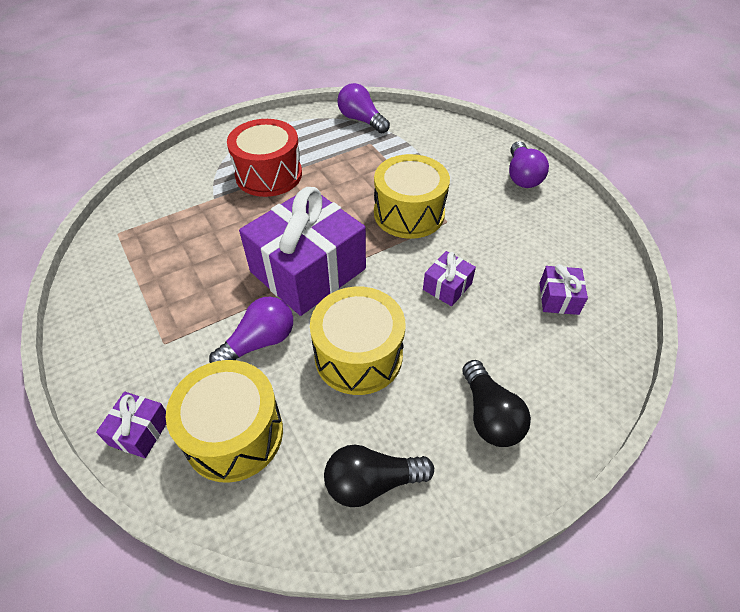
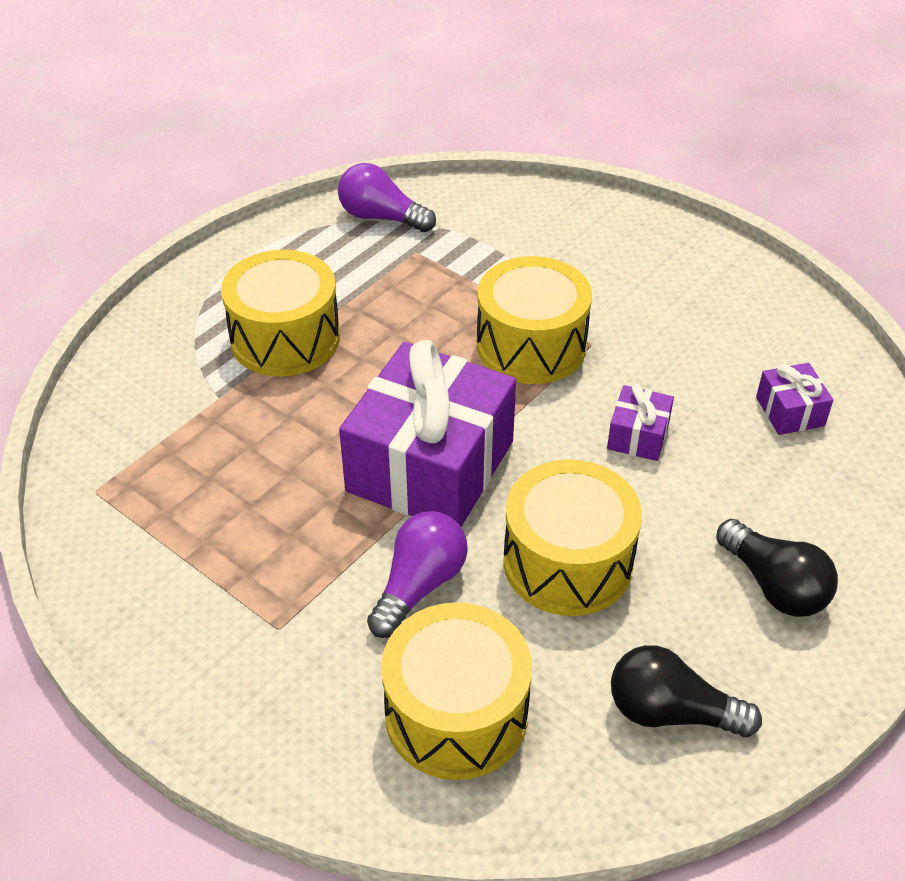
camera: 20 degrees left, 5 degrees down
(140, 431) = (320, 753): purple gift -> none
(269, 174) = (285, 338): red drum -> yellow drum
(372, 482) = (671, 712): black light bulb -> black light bulb turned 45 degrees clockwise
(522, 176) = (662, 251): purple light bulb -> none

